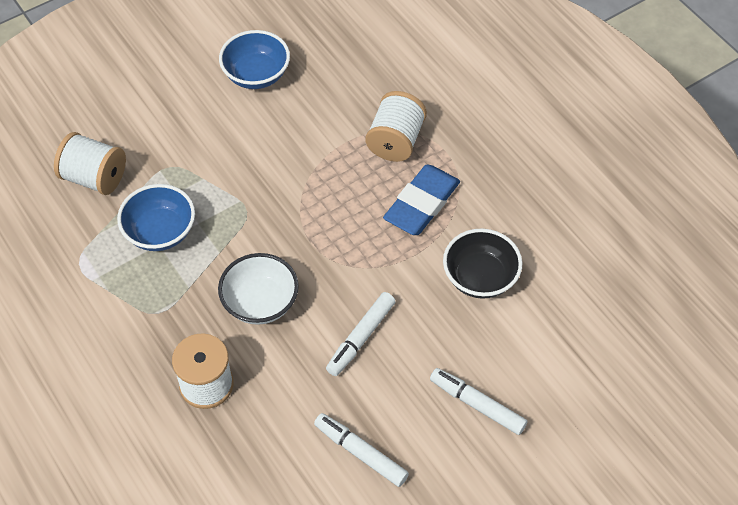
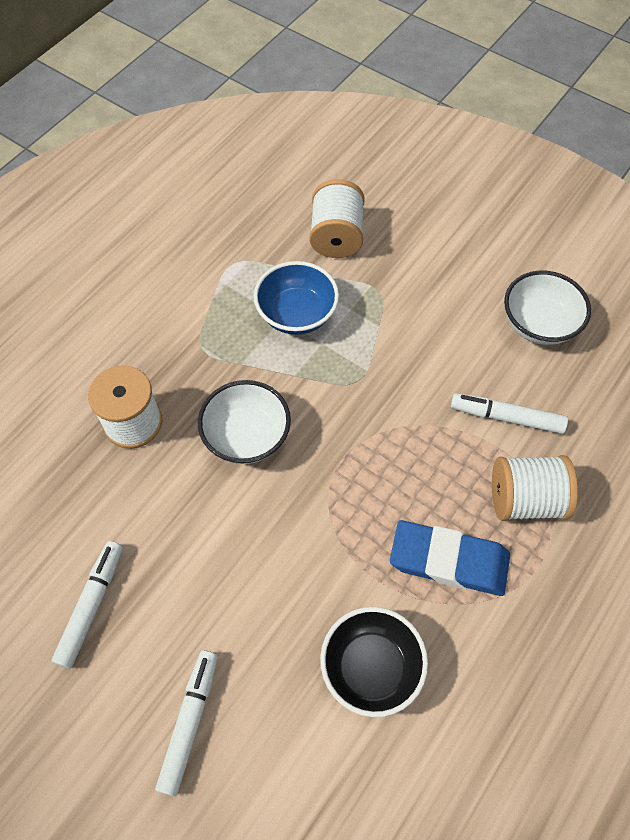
camera: 70 degrees right, 5 degrees up
(256, 75) = (539, 324): blue bowl -> white bowl
(360, 338) = (238, 554): white marker -> white marker (506, 417)

